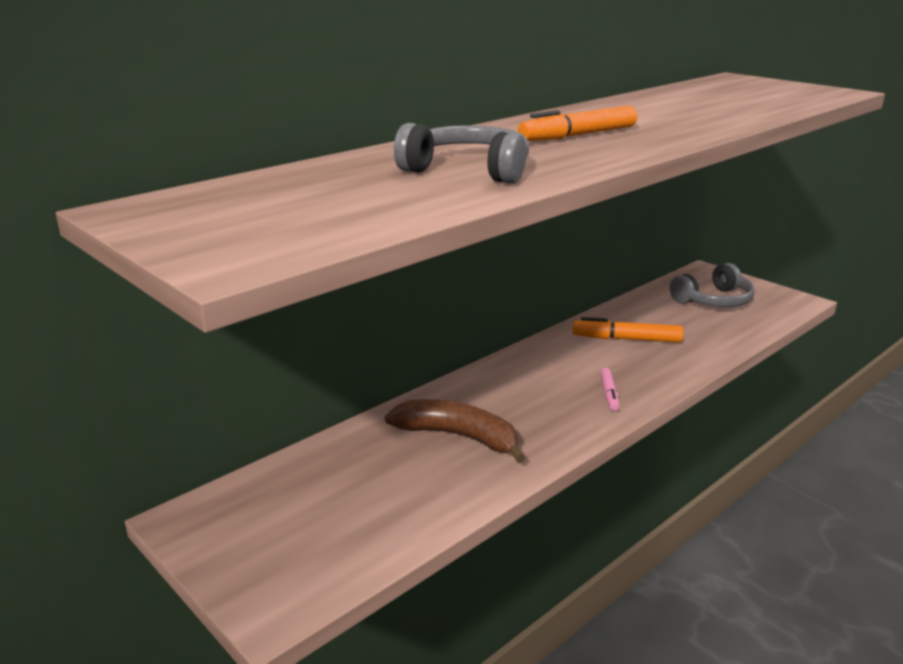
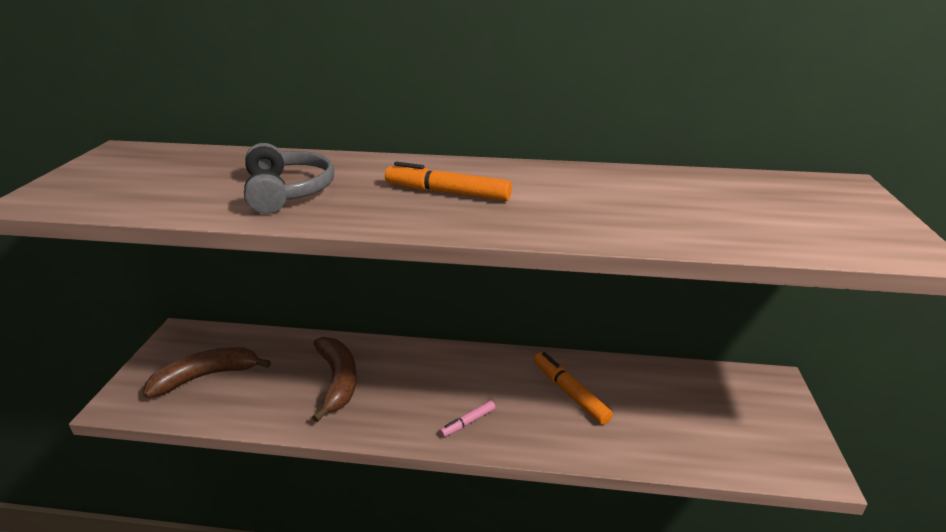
camera: 50 degrees right, 5 degrees up
(322, 520) = (206, 376): none -> brown banana
(714, 300) = (720, 412): grey headphones -> none

